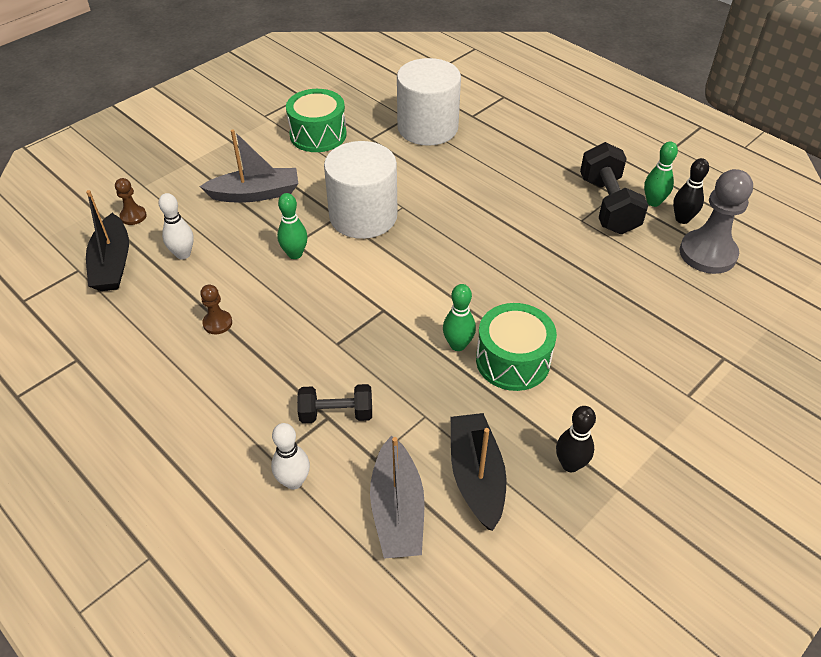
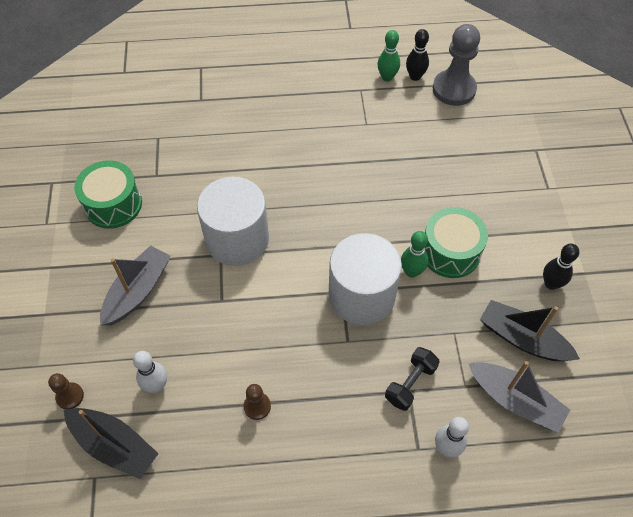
camera: 50 degrees left, 10 degrees up
(295, 254) = (233, 309): green bowling pin -> none
(427, 128) = (184, 134): white cylinder -> white cylinder (361, 295)
(608, 205) = (367, 100): black dumbbell -> none

